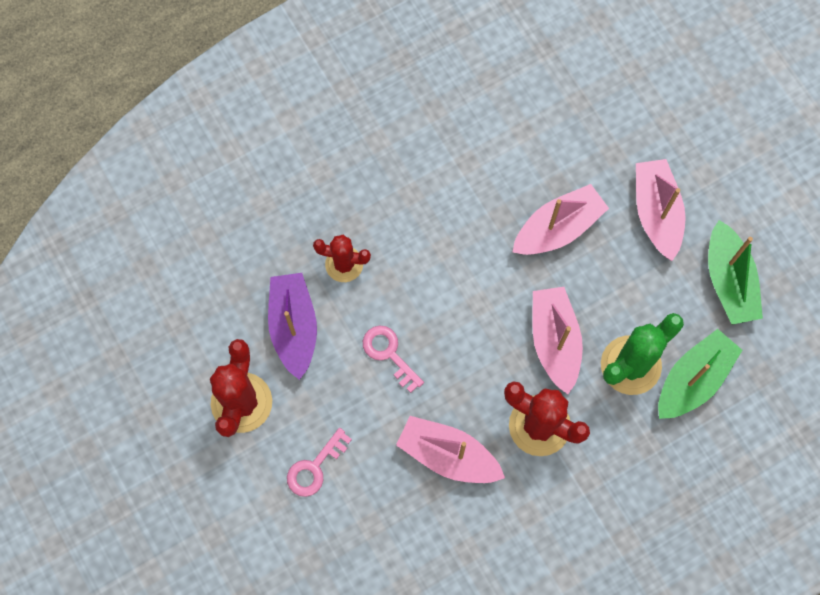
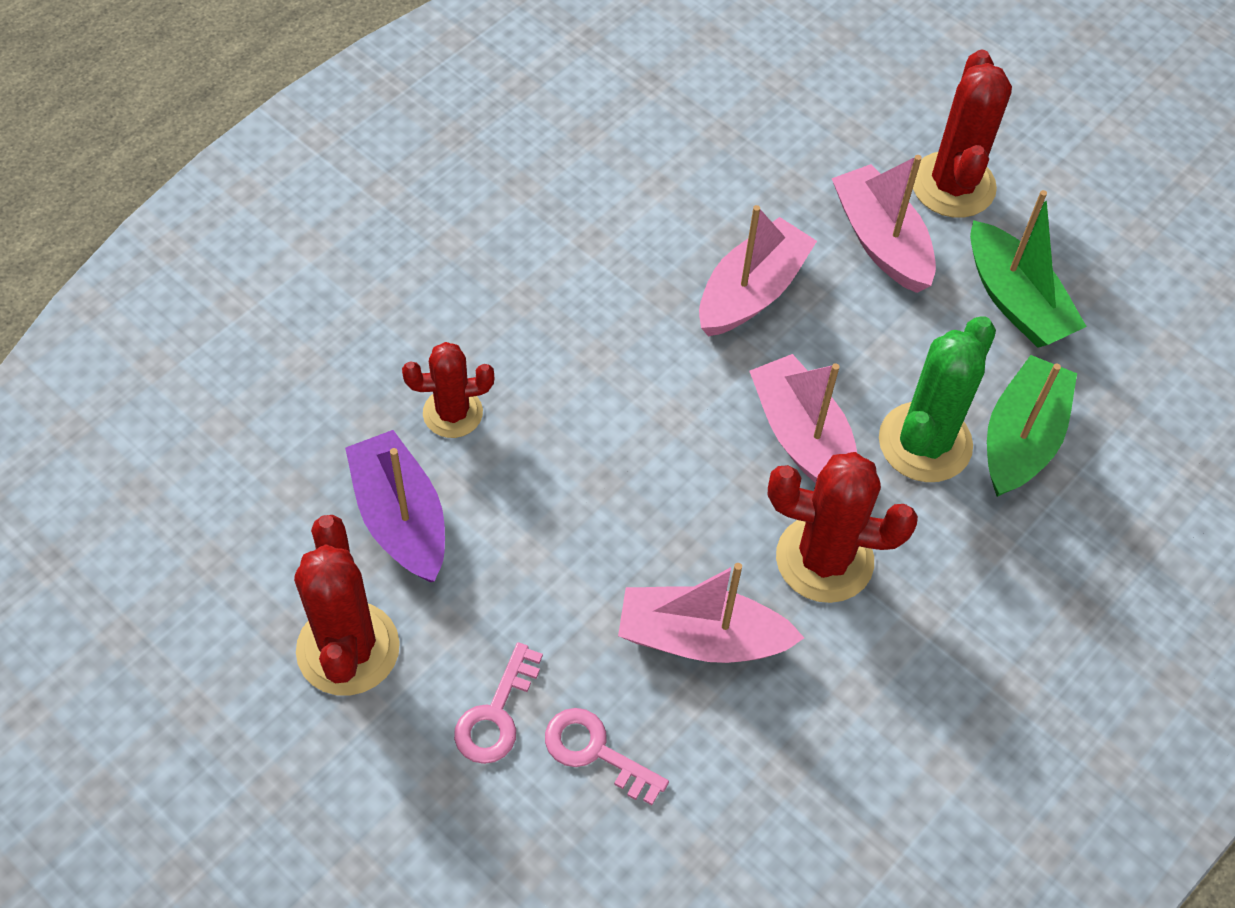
camera: 20 degrees left, 15 degrees down
(389, 354) = (561, 518): pink key -> pink key (595, 752)
(721, 182) = (953, 185): none -> red cactus

